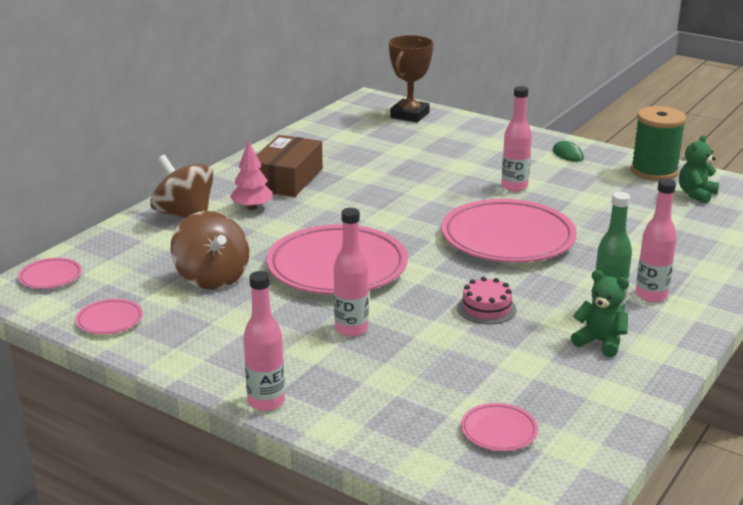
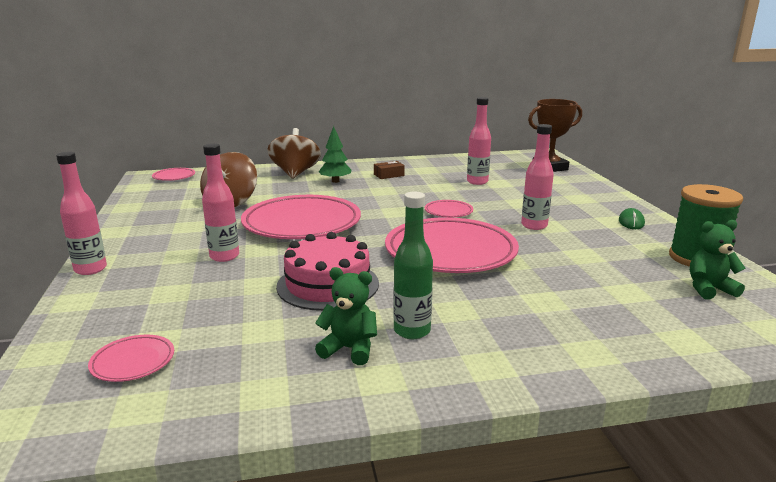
camera: 45 degrees right, 5 degrees down
(110, 320) = (143, 202): pink plate -> pink plate (448, 212)
(252, 207) = (335, 181): pink tree -> green tree
(287, 179) = (389, 175): brown box -> brown box, size x0.46
(486, 308) = (328, 285): pink cake -> pink cake, size x1.75
(600, 342) = (349, 349): green teddy bear -> green teddy bear turned 60 degrees counterclockwise
(651, 295) = (478, 340): pink bottle -> pink bottle (477, 182)

